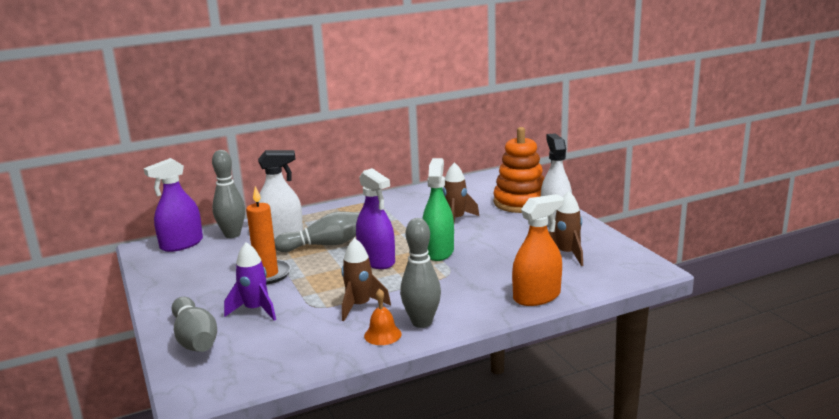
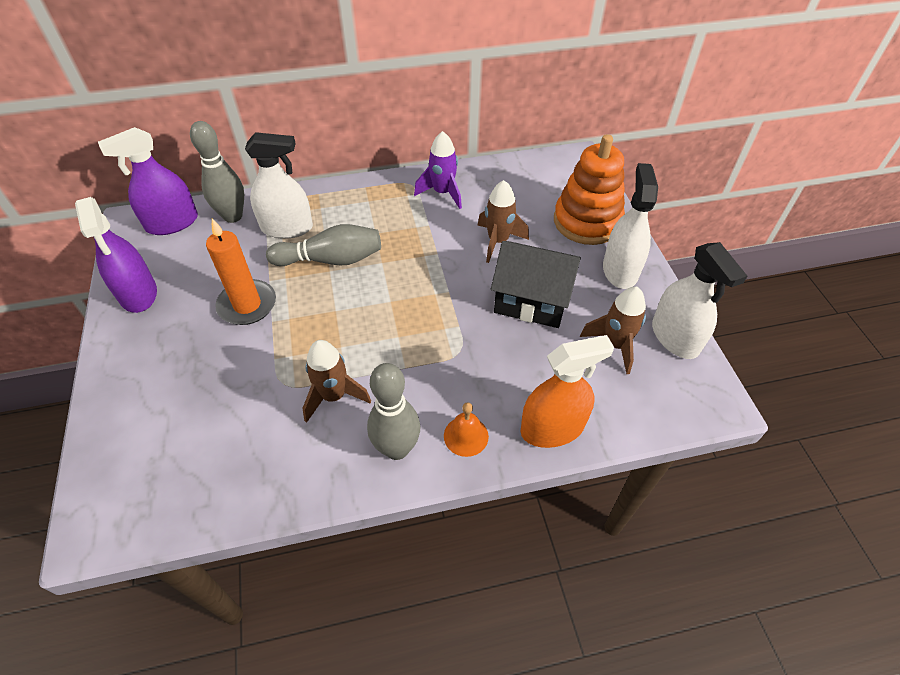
camera: 10 degrees right, 30 degrees up
(195, 339) = (130, 416): grey bowling pin -> none
(255, 310) = (213, 374): purple rocket -> purple rocket (443, 193)
(376, 260) = (380, 305): purple spray bottle -> purple spray bottle (138, 293)
(382, 335) = (343, 463): orange bell -> orange bell (466, 436)
(438, 251) = (459, 303): green spray bottle -> none
(494, 243) = (531, 301): none -> black house
(609, 245) = (675, 337): none -> white spray bottle

